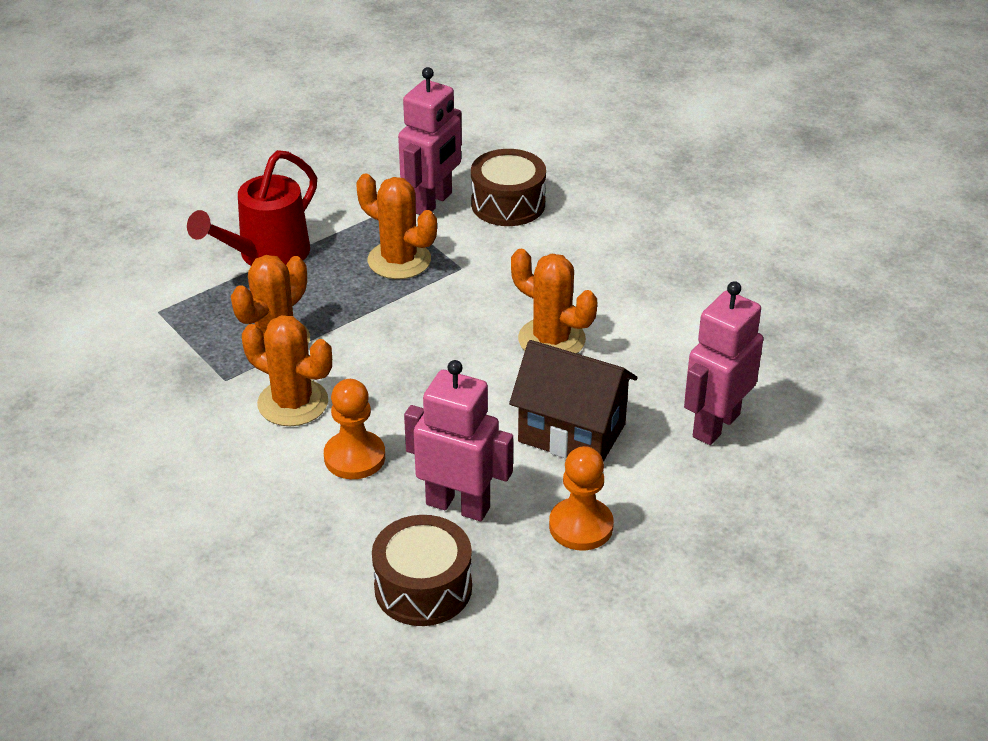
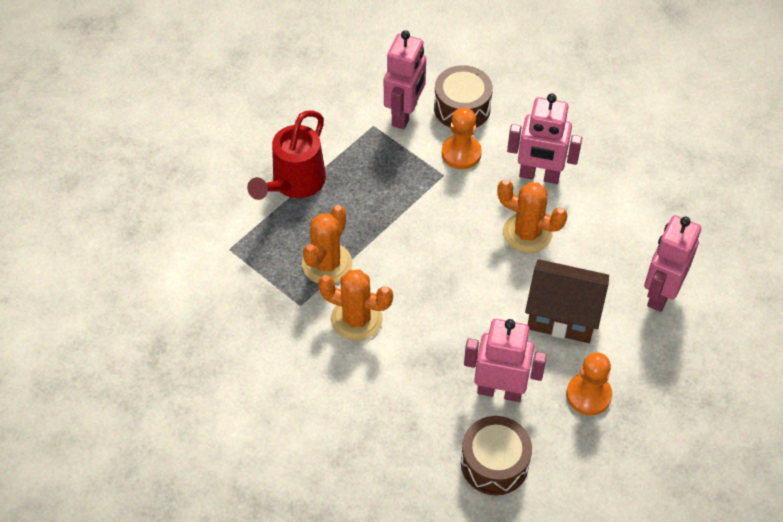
camera: 10 degrees left, 15 degrees up
(354, 457) = (415, 360): orange pawn -> orange pawn (461, 153)
(399, 260) = (395, 174): orange cactus -> none
(586, 282) = (539, 176): none -> pink robot

